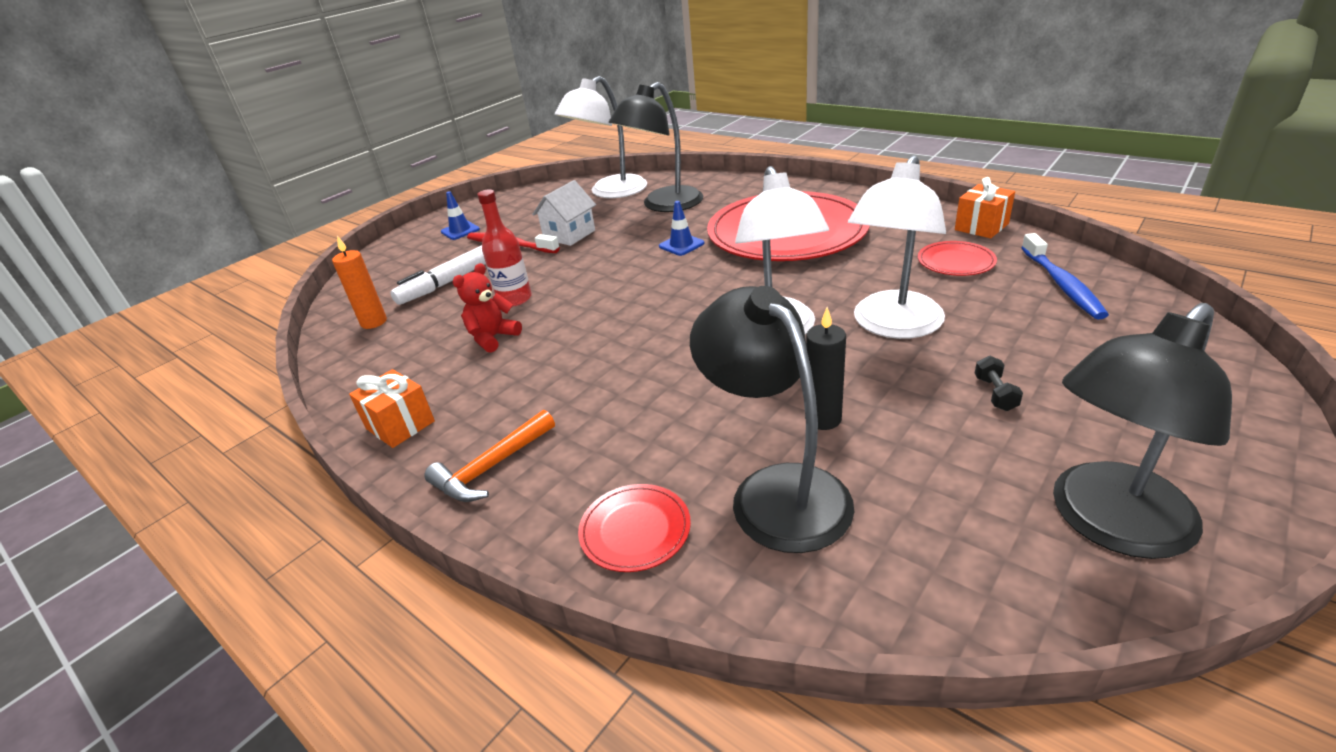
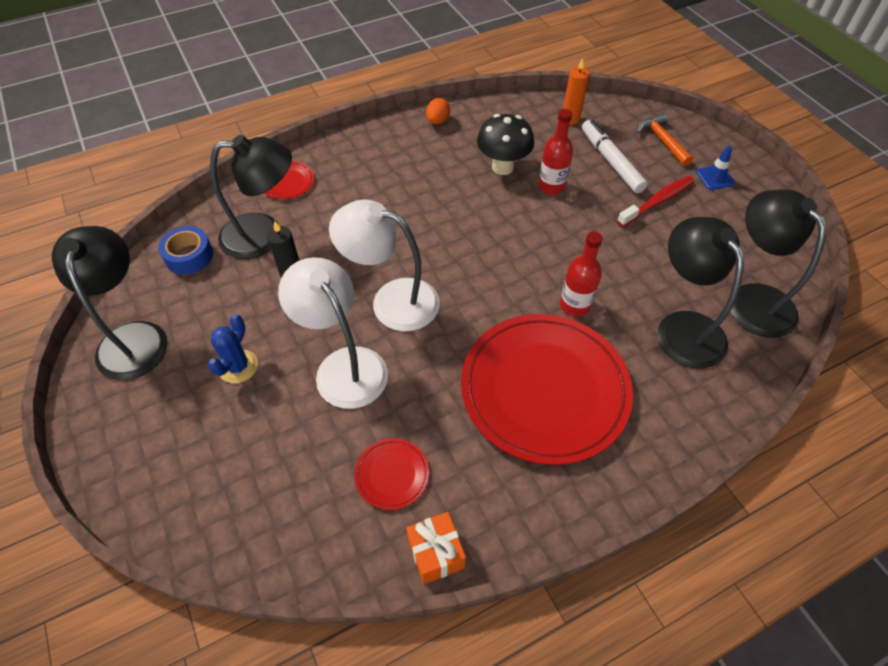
camera: 110 degrees right, 20 degrees up
(400, 425) = (437, 121): orange gift -> orange egg
(491, 467) = (372, 147): orange hammer -> orange hammer (662, 140)
(493, 338) = (502, 167): red teddy bear -> black mushroom
(569, 235) = (653, 241): white house -> none
(610, 192) = (752, 299): white lamp -> black lamp
(681, 245) = (575, 305): blue traffic cone -> red bottle
(905, 561) = (189, 256): none -> blue tape
(995, 393) = (238, 366): black dumbbell -> blue cactus
(1062, 284) = (298, 517): blue toothbrush -> none

